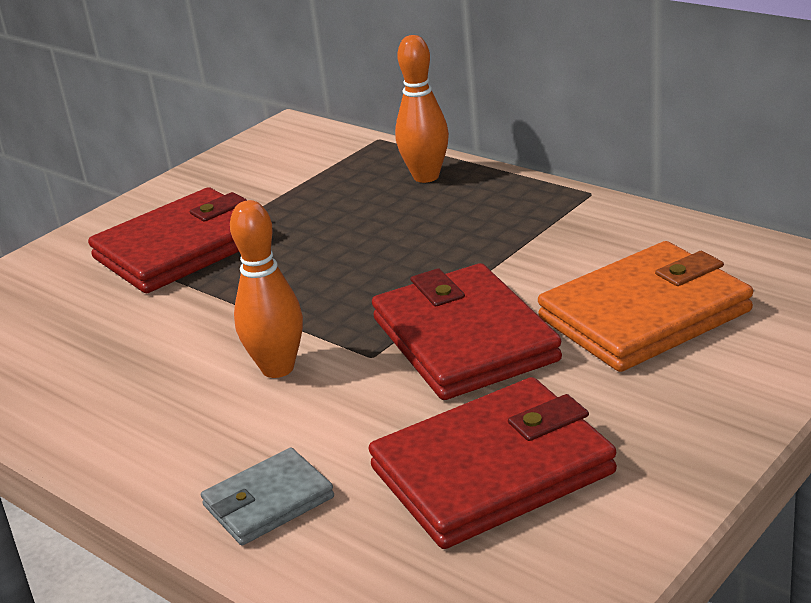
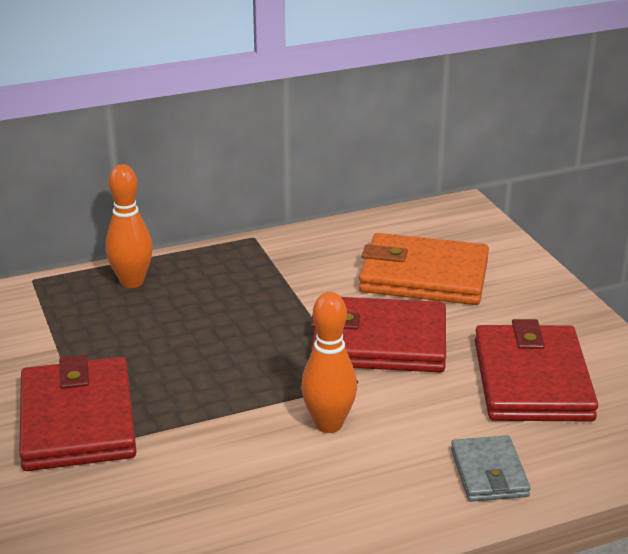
camera: 65 degrees left, 0 degrees up
(644, 315) = (424, 276): orange wallet -> orange wallet turned 75 degrees counterclockwise

